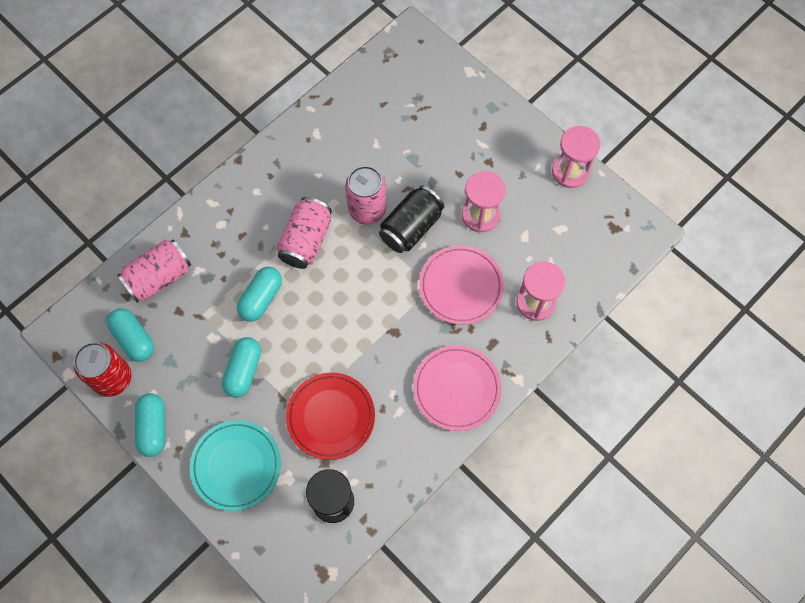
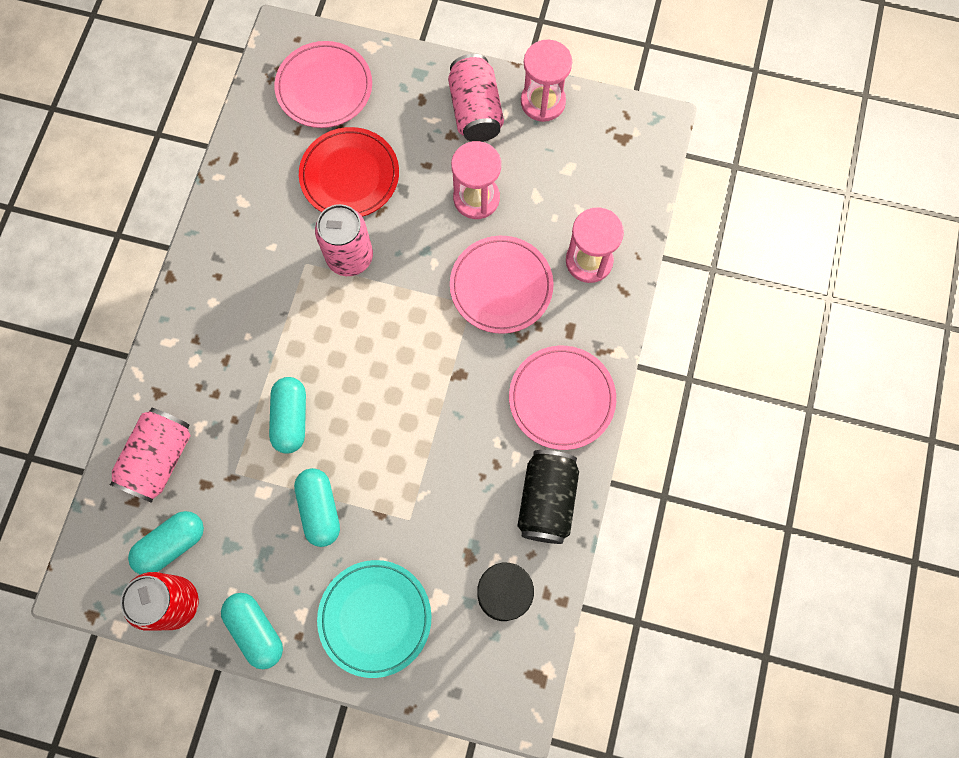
camera: 30 degrees left, 5 degrees up
(134, 339) = (172, 544): turquoise capsule -> turquoise capsule turned 60 degrees counterclockwise
(306, 241) = (302, 327): pink can -> pink can (475, 111)
(330, 417) = (446, 505): red plate -> red plate (350, 176)
(411, 227) = (409, 251): black can -> black can (546, 500)
(419, 84) = (324, 88): none -> pink plate

